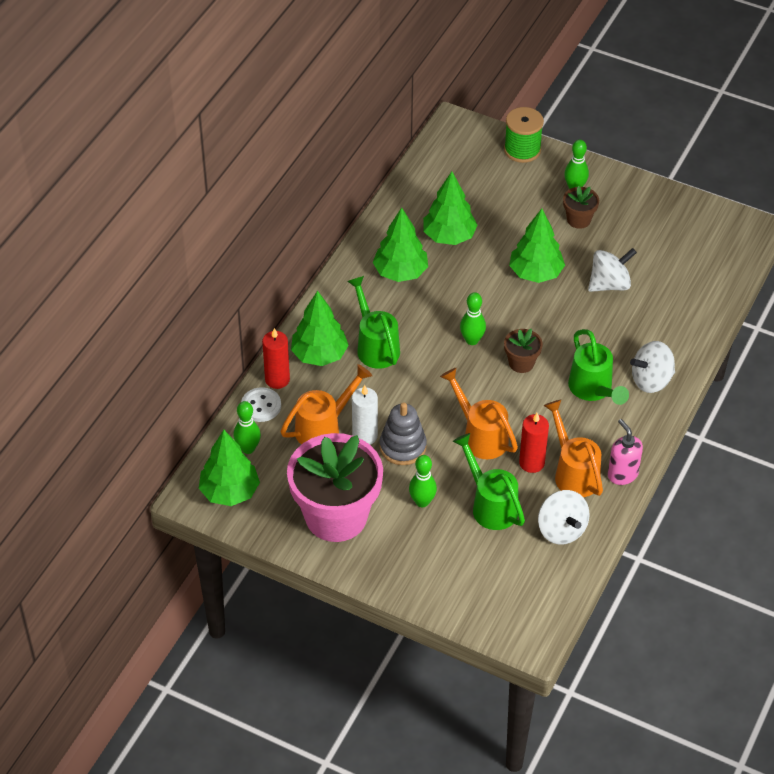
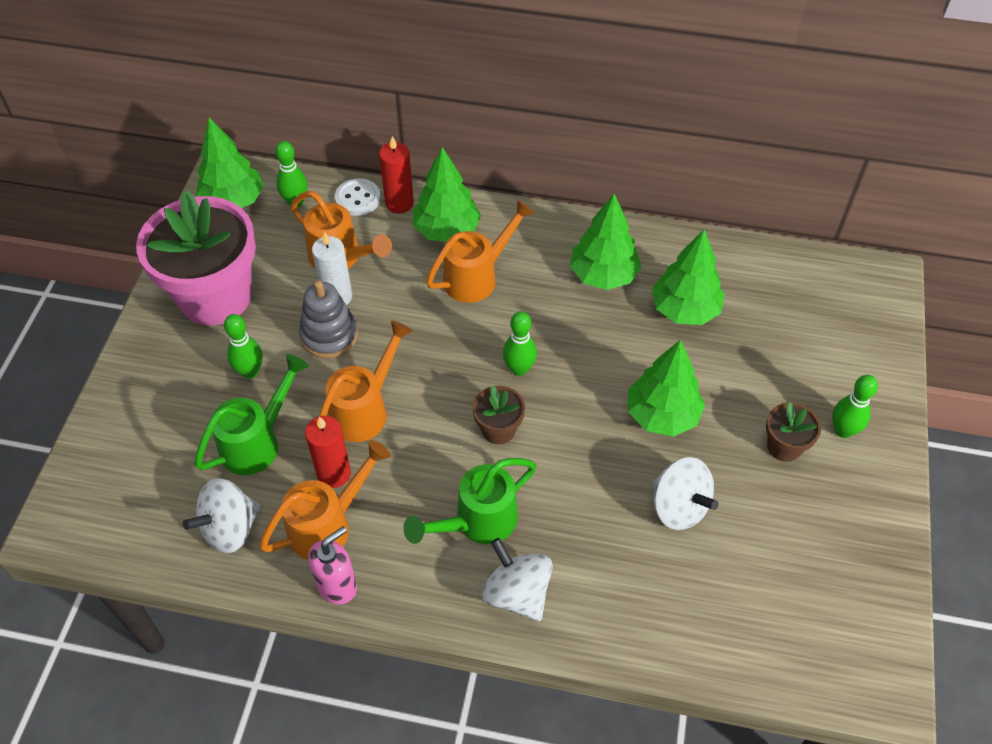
camera: 75 degrees right, 5 degrees up
(375, 346) = (477, 277): green watering can -> orange watering can
(522, 150) = (881, 356): green spool -> none

